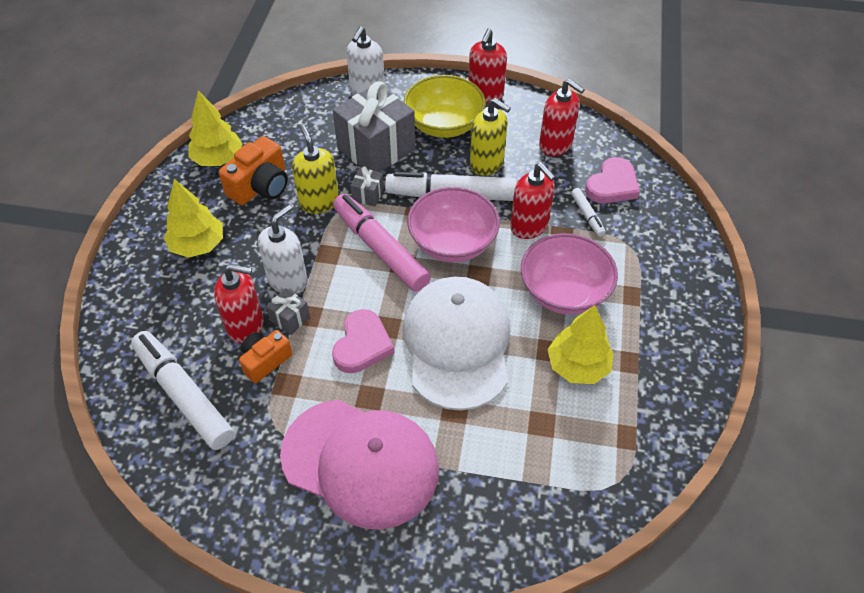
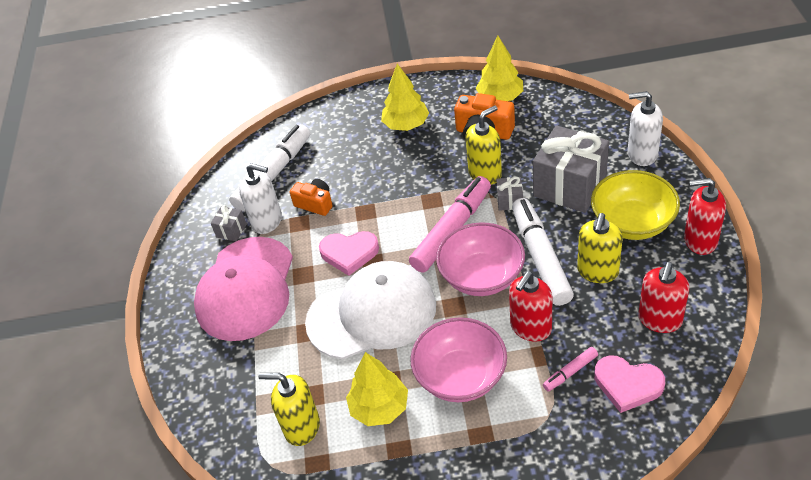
camera: 80 degrees right, 5 degrees down
(246, 326) = (342, 181): red soap dispenser -> none
(288, 280) = (394, 187): white soap dispenser -> white soap dispenser (267, 221)
(290, 318) = (358, 202): grey gift -> grey gift (231, 230)
(579, 442) = (301, 427): none -> yellow soap dispenser
(587, 215) = (570, 372): white marker -> pink marker

